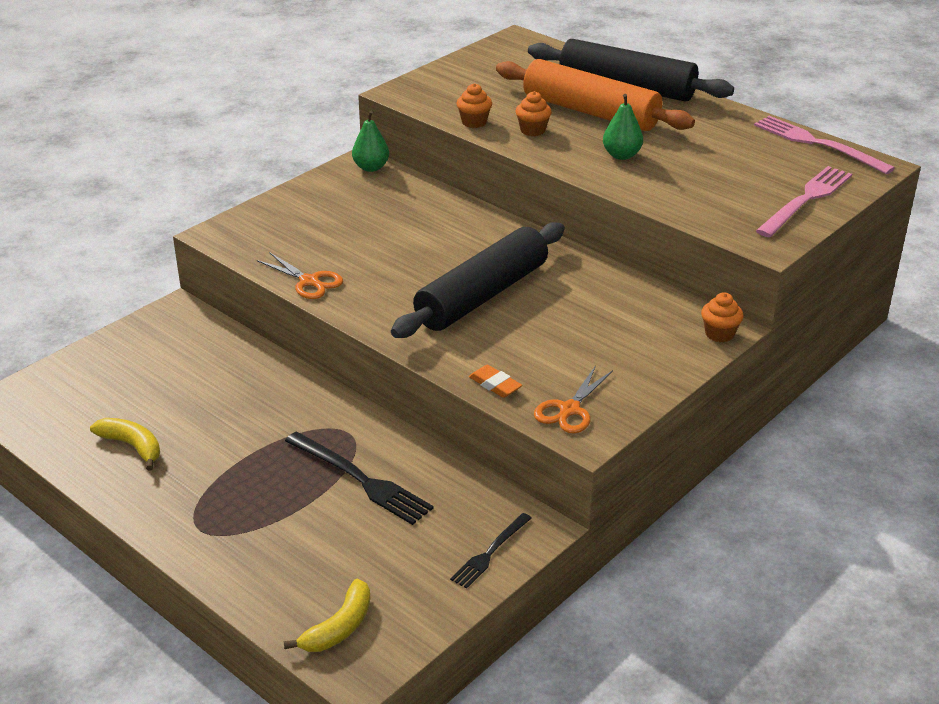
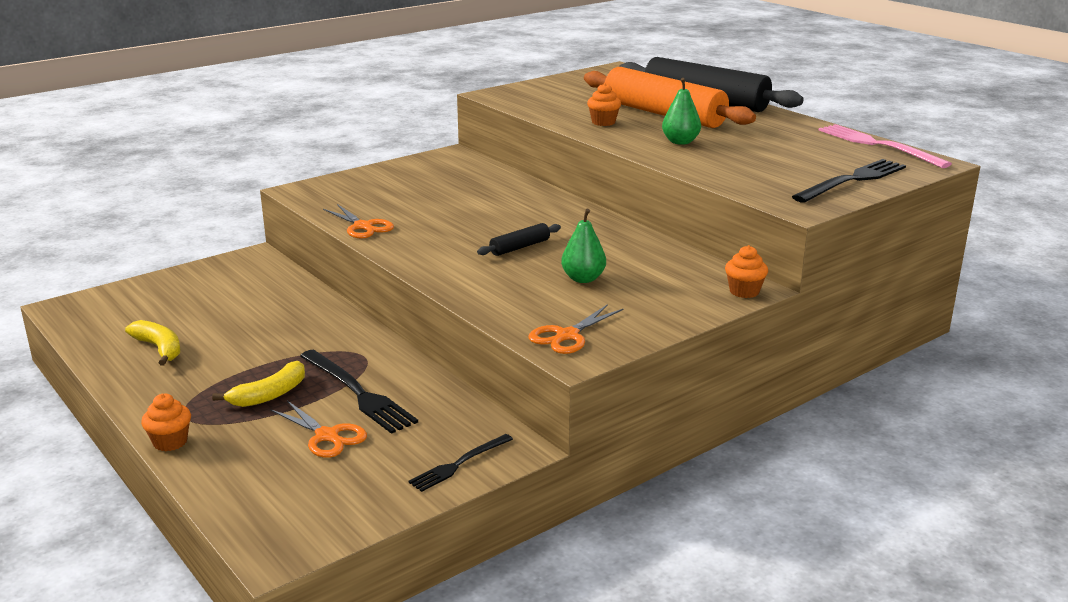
camera: 10 degrees right, 10 degrees down
(339, 627) = (277, 511): yellow banana -> yellow banana (269, 395)
(351, 535) = (327, 436): none -> orange scissors
(371, 167) = (459, 157): green pear -> green pear (583, 279)
(474, 122) = (551, 115): orange cupcake -> orange cupcake (170, 442)
(482, 295) = (520, 247): black rolling pin -> black rolling pin, size x0.42
(495, 385) = (501, 311): orange eraser -> none
(806, 200) = (852, 180): pink fork -> black fork

